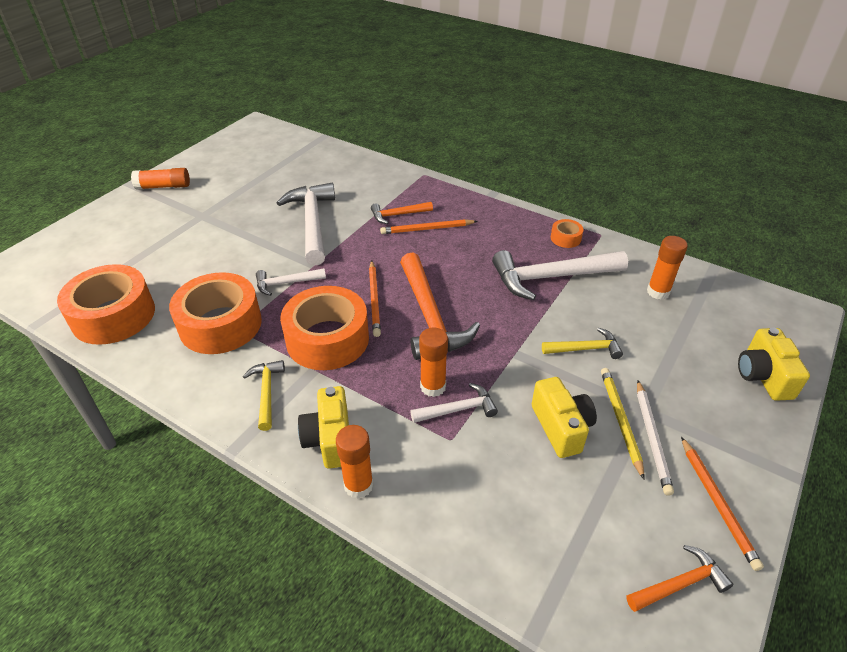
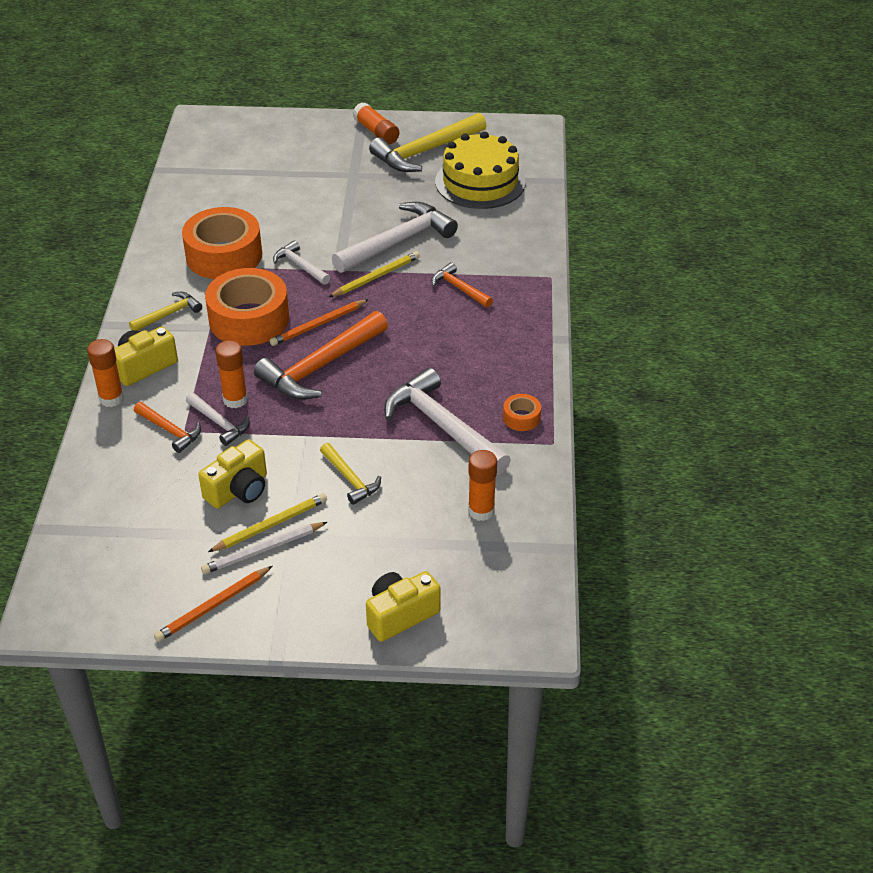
camera: 60 degrees right, 0 degrees up
(113, 315) = (194, 199): orange tape -> none
(219, 174) = (425, 151): none -> yellow hammer
(286, 165) = (480, 182): none -> yellow cake
(344, 248) = (376, 277): none -> yellow pencil
(427, 229) = (452, 316): orange pencil -> none
(679, 584) = (120, 597): orange hammer -> orange hammer (170, 431)

